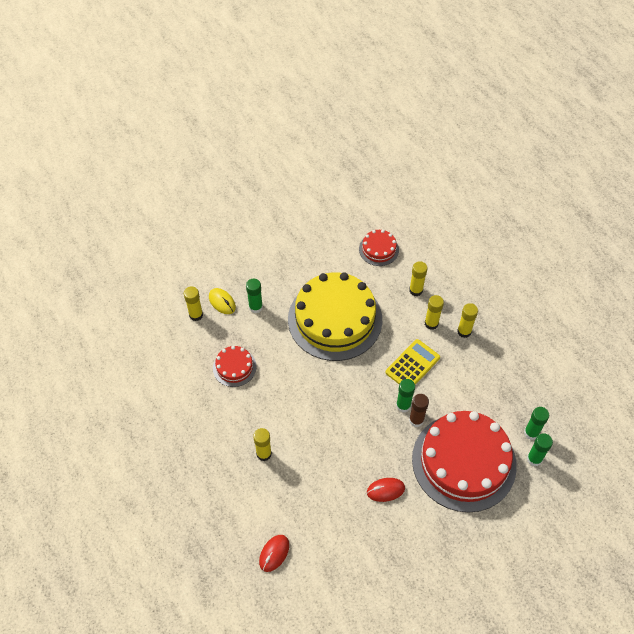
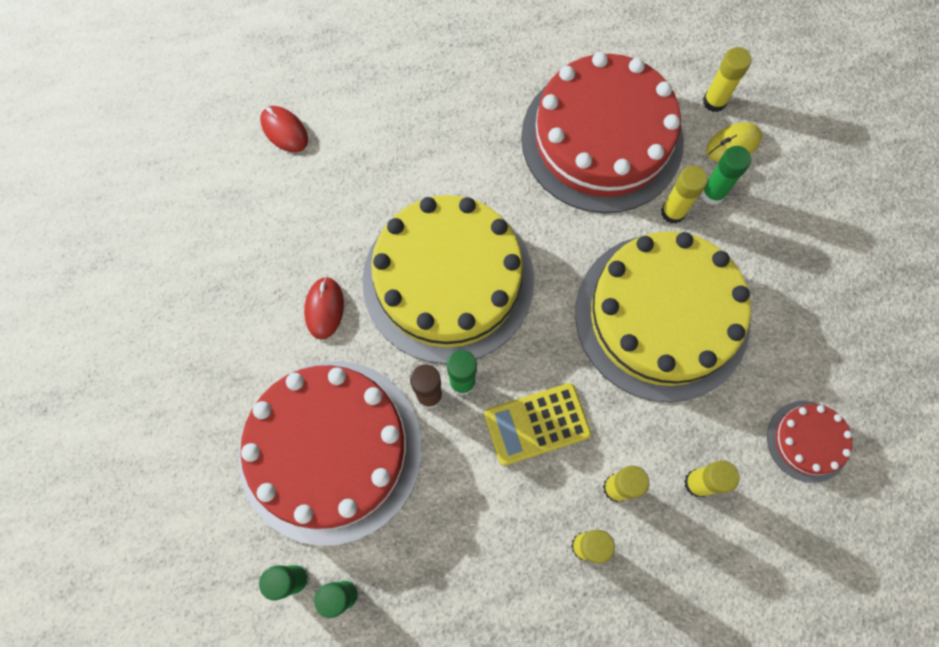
camera: 105 degrees right, 15 degrees up
(234, 367) = (602, 139): red cake -> red cake, size x2.24
(264, 454) = (440, 149): yellow glue stick -> yellow glue stick (673, 212)
(347, 427) = (448, 280): none -> yellow cake
(412, 365) = (537, 424): yellow calculator -> yellow calculator turned 105 degrees clockwise

